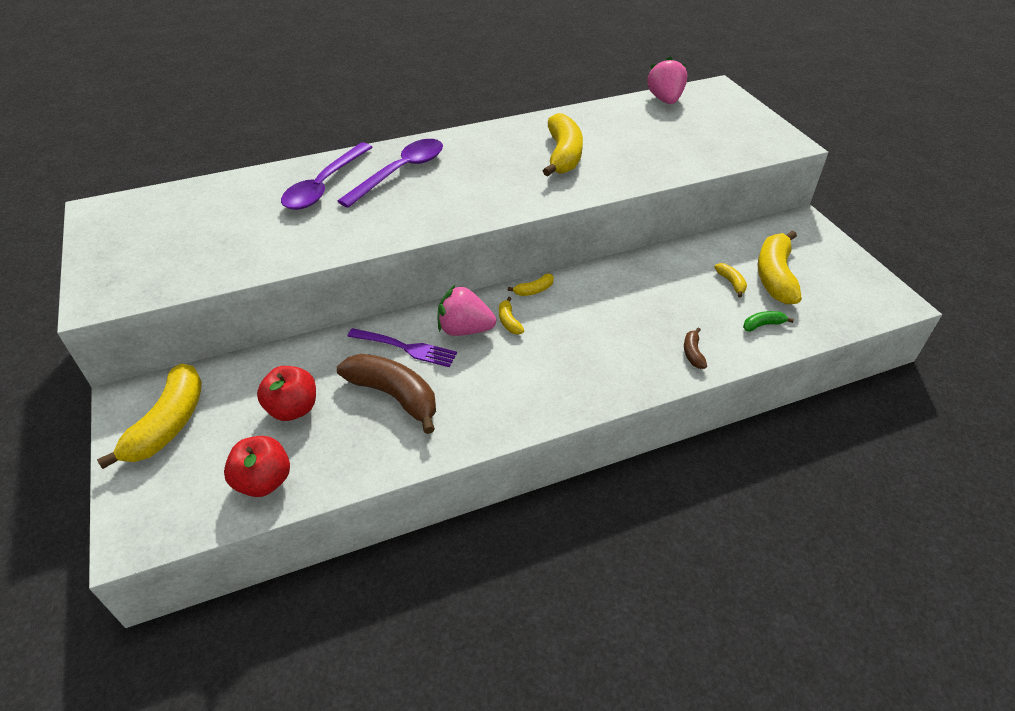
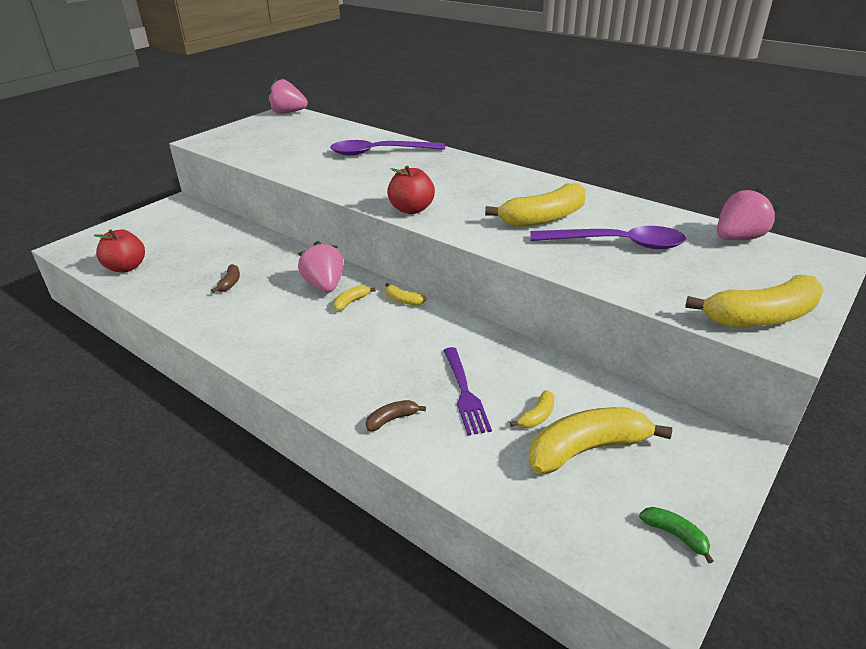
camera: 60 degrees right, 10 degrees down
(104, 209) = (288, 113): none -> pink strawberry
(169, 424) = (162, 222): yellow banana -> yellow banana (760, 317)
(293, 409) = (196, 253): red apple -> red apple (411, 209)
(394, 396) = (230, 283): brown banana -> brown banana, size x0.45
(400, 172) = (427, 168): purple spoon -> purple spoon (617, 244)
(406, 348) = (284, 270): purple fork -> purple fork (465, 393)
(763, 325) = (484, 461): green banana -> green banana (675, 535)

